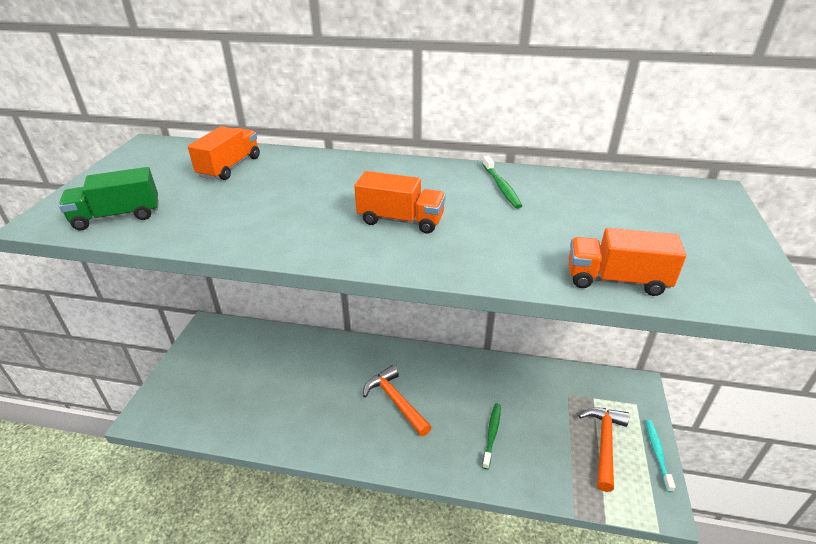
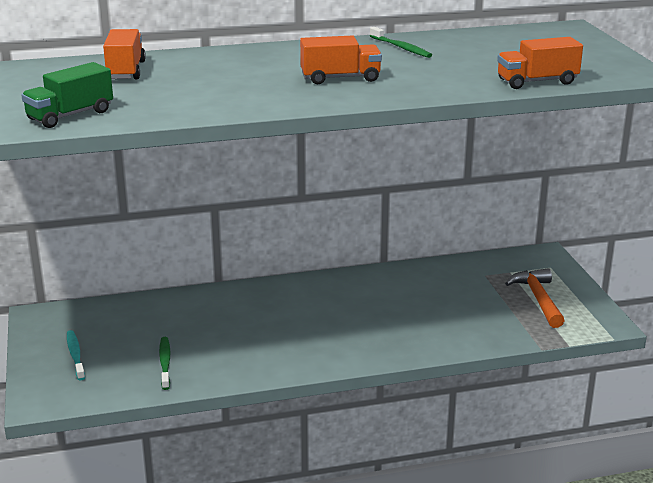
camera: 25 degrees left, 10 degrees down
(396, 401) = (320, 320): orange hammer -> none
(492, 434) = (433, 318): green toothbrush -> green toothbrush (165, 363)
(657, 453) = (586, 294): turquoise toothbrush -> turquoise toothbrush (75, 355)

